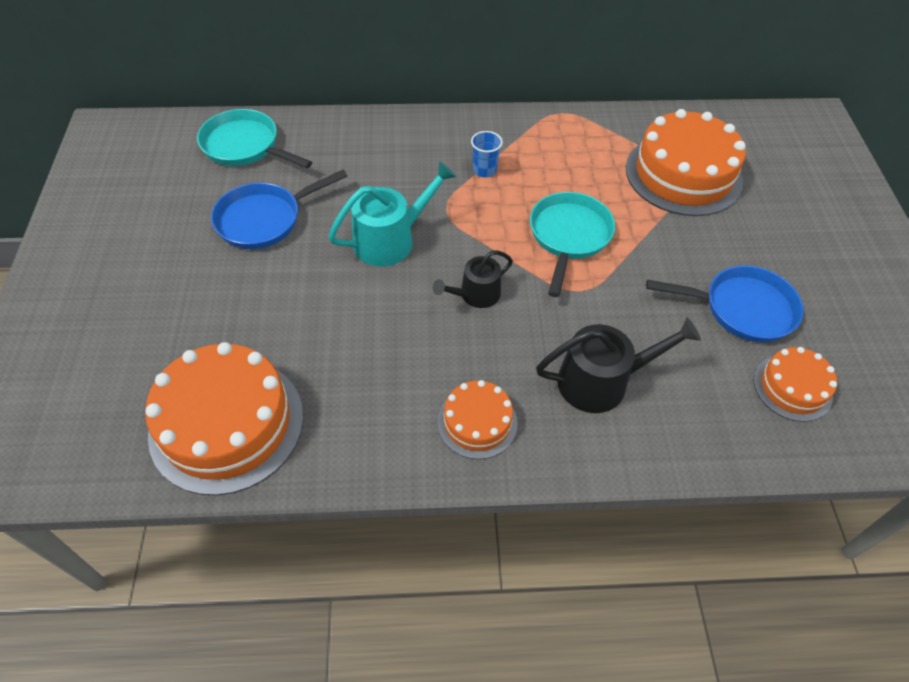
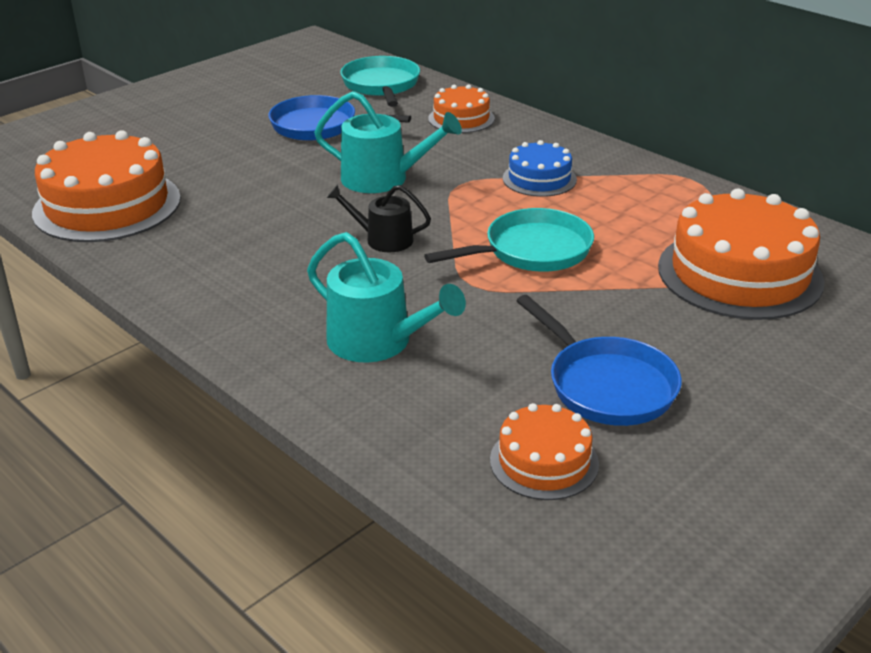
camera: 50 degrees right, 20 degrees down
(477, 422) = (243, 301): orange cake -> orange cake (461, 118)
(484, 170) = (539, 179): blue cup -> blue cake
(601, 381) = (378, 342): black watering can -> turquoise watering can

